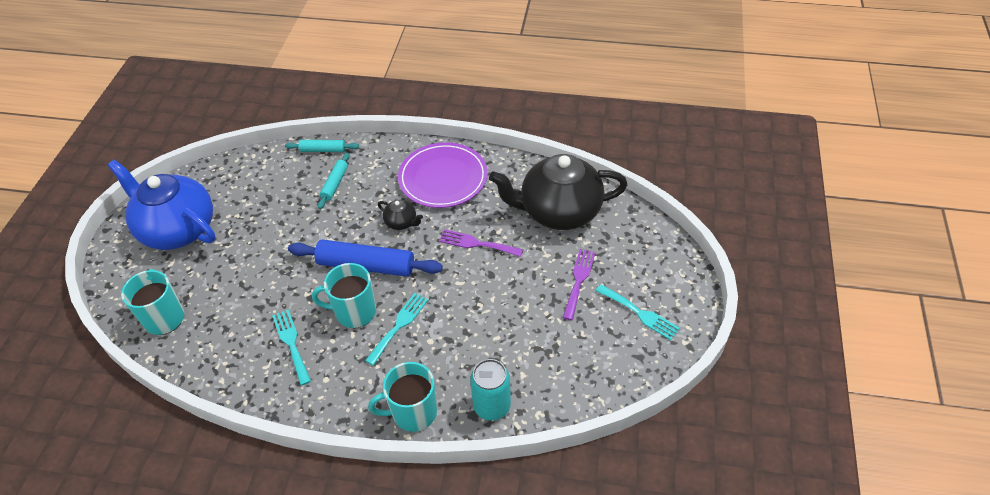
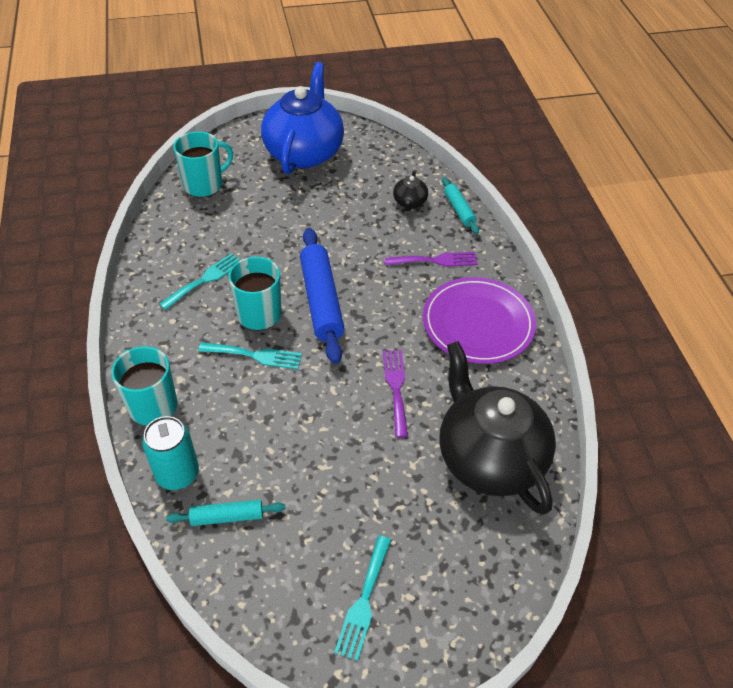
camera: 65 degrees right, 0 degrees up
(335, 184) = (417, 236): turquoise rolling pin -> turquoise rolling pin (227, 517)
(401, 222) = (393, 309): black teapot -> black teapot (409, 203)
(578, 280) = (387, 512): purple fork -> purple fork (435, 260)

